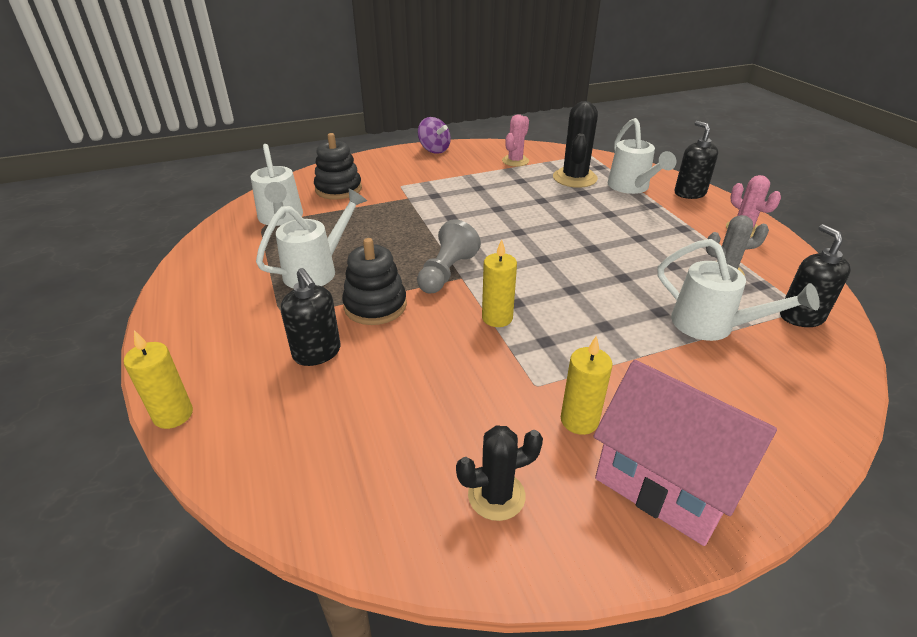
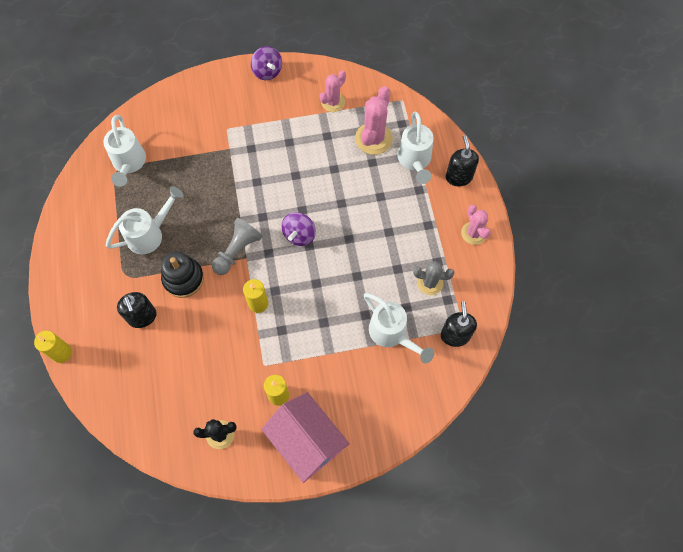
camera: 10 degrees right, 30 degrees up
(338, 189) = (176, 127): black stacking toy -> none
(525, 251) = (299, 235): none -> purple spinning top
(574, 178) = (373, 139): black cactus -> pink cactus

